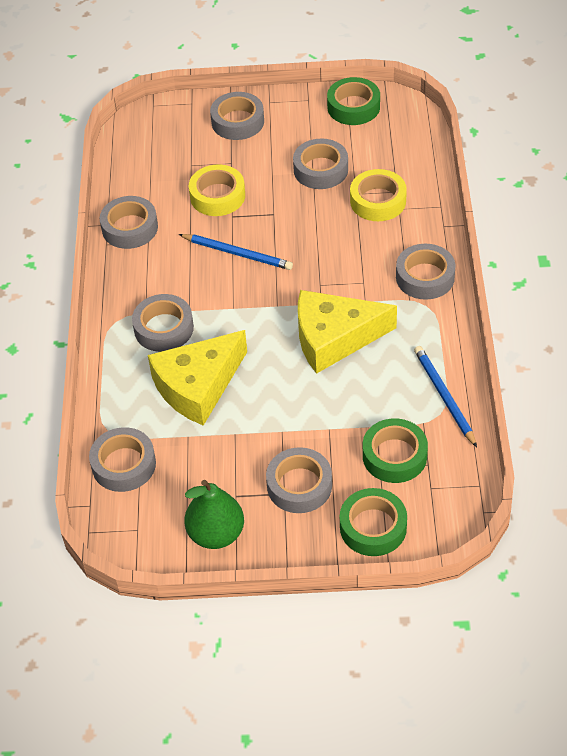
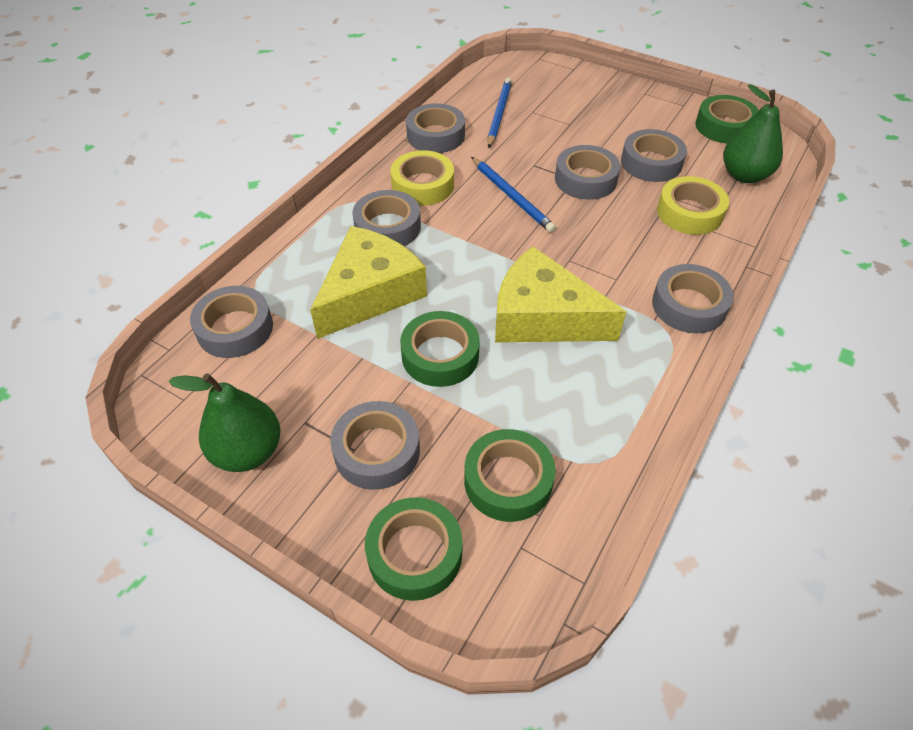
camera: 30 degrees right, 0 degrees up
(198, 386) = (370, 293): yellow cheese -> yellow cheese turned 135 degrees clockwise
(217, 196) = (534, 144): yellow tape -> yellow tape (423, 185)
(237, 121) = (603, 96): grey tape -> grey tape (585, 179)
(287, 403) = (440, 355): none -> green tape
(396, 147) = (744, 175): none -> green pear
(444, 396) = (618, 444): blue pencil -> blue pencil (499, 114)

